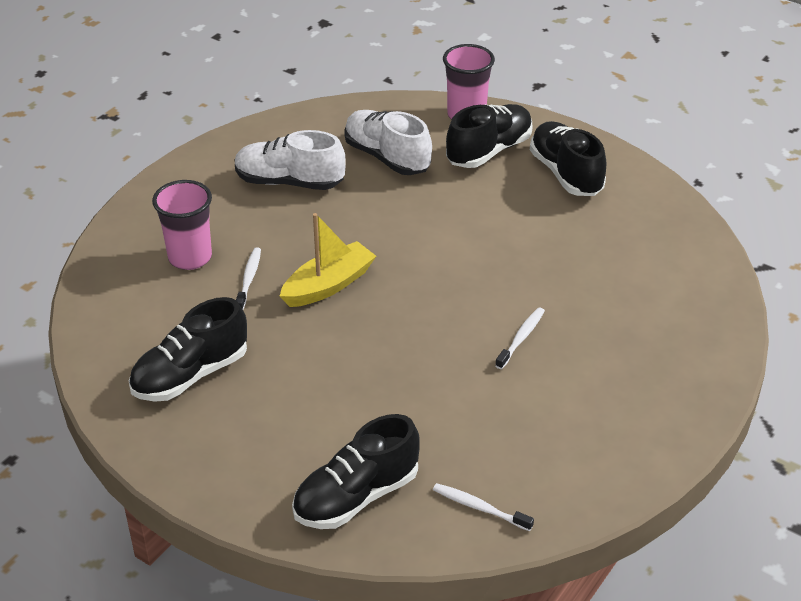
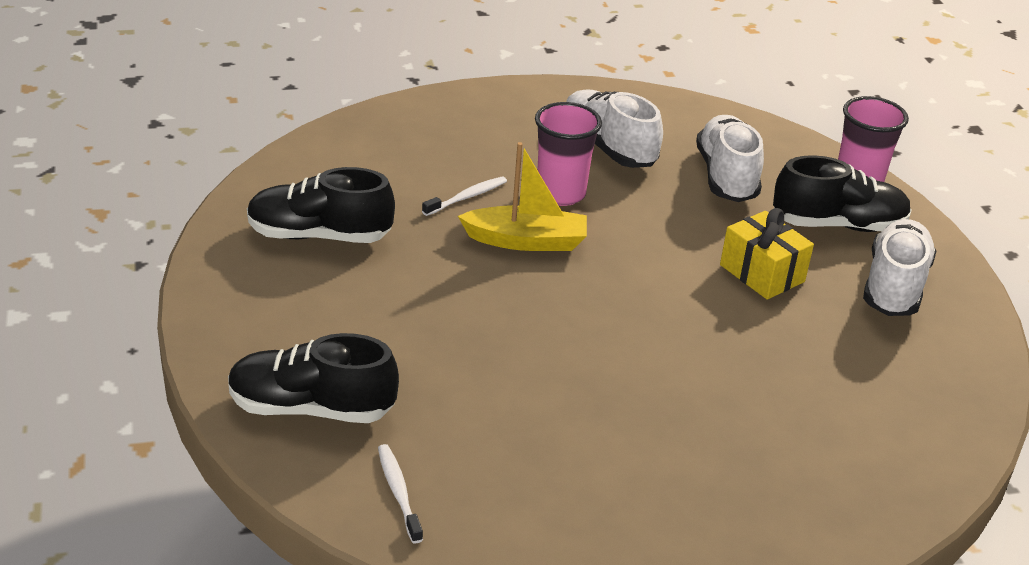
camera: 40 degrees right, 5 degrees down
(190, 257) = (443, 155): pink cup -> pink cup (561, 194)
(489, 213) = (762, 273): none -> yellow gift
(521, 338) = (641, 389): white toothbrush -> none
(566, 174) = (894, 286): black shoe -> white shoe

